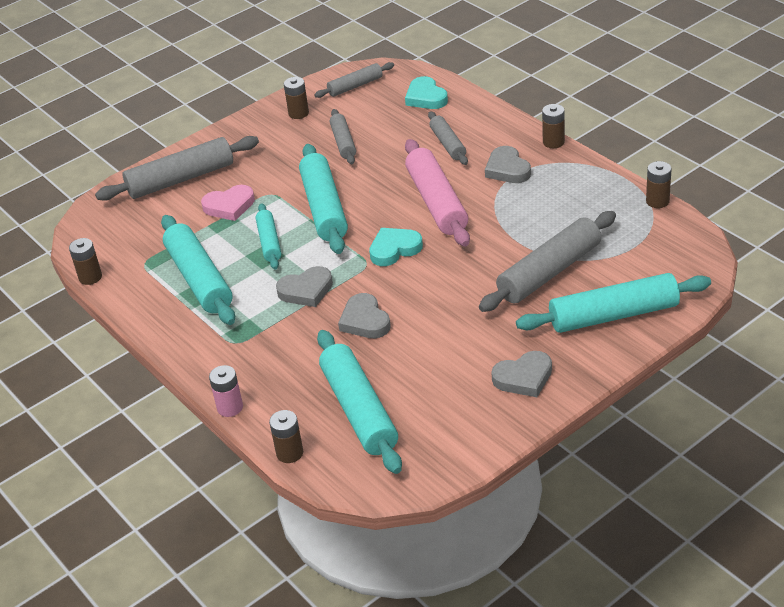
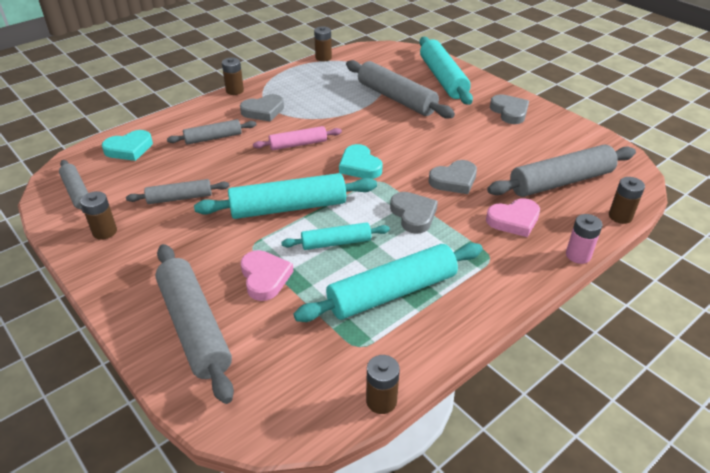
camera: 95 degrees left, 0 degrees up
(291, 364) = (514, 220): none -> pink heart
(359, 410) = (561, 182): turquoise rolling pin -> grey rolling pin
(437, 202) = (298, 144): pink rolling pin -> pink rolling pin, size x0.57

